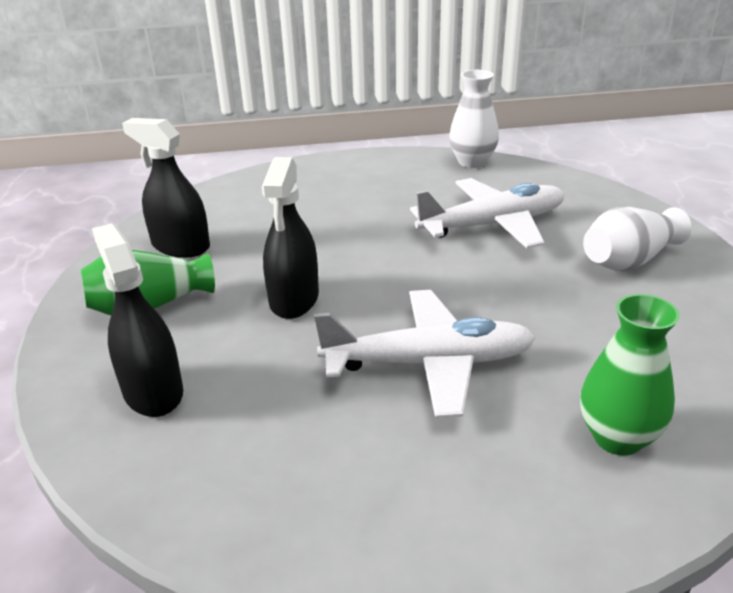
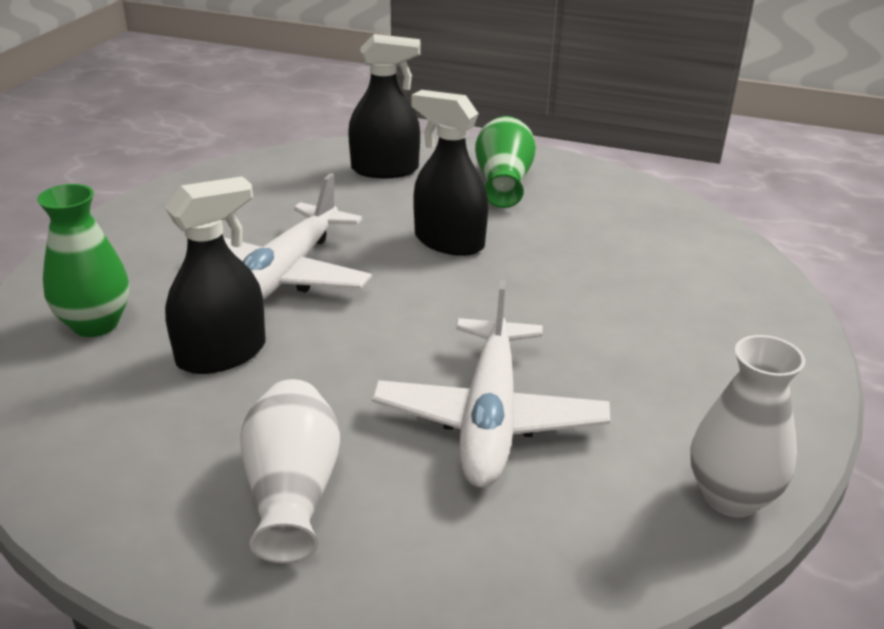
camera: 115 degrees right, 0 degrees up
(181, 246) = (604, 209): black spray bottle -> black spray bottle (221, 354)

